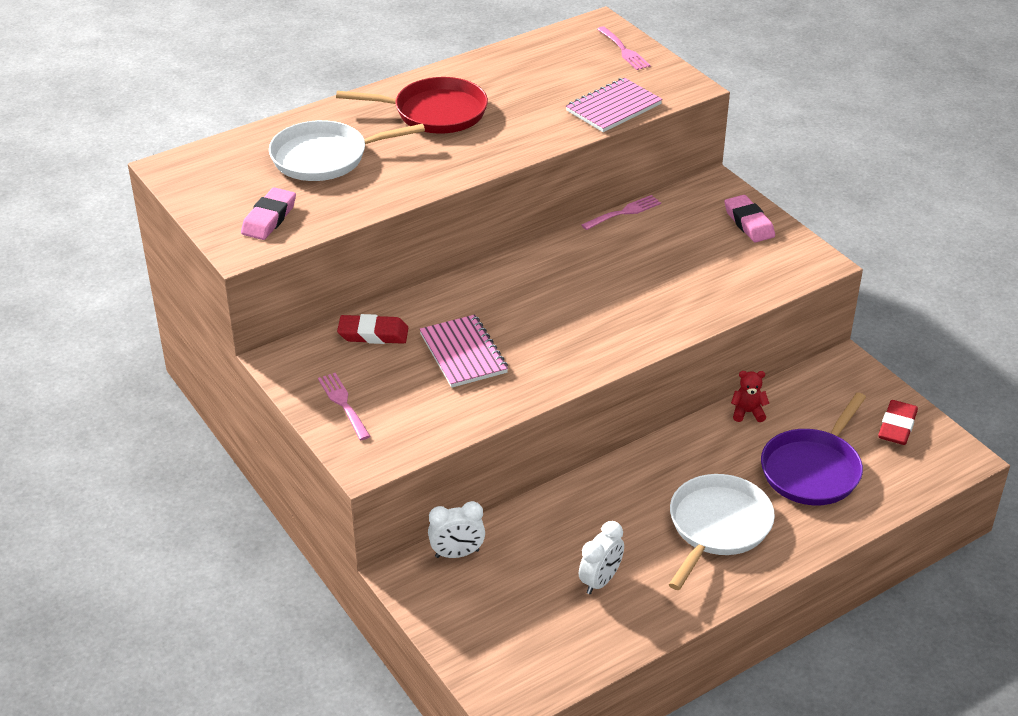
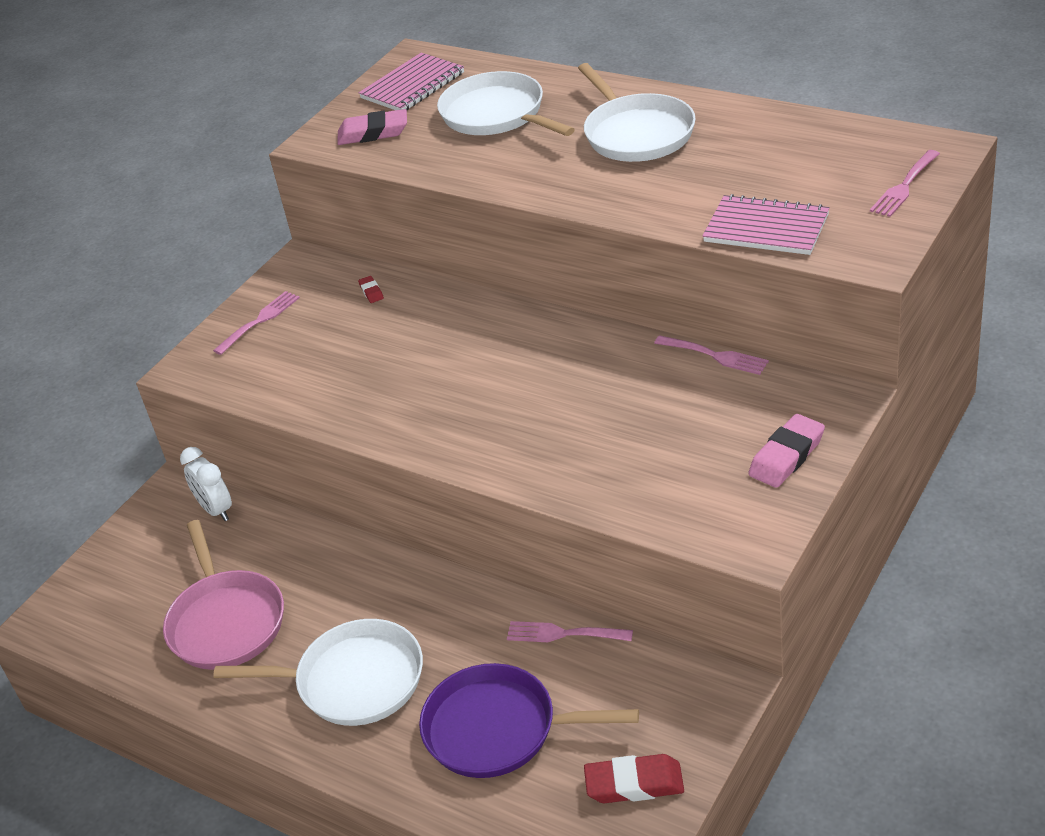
camera: 70 degrees right, 0 degrees up
(373, 334) = (371, 292): red eraser -> red eraser, size x0.49
(435, 112) = (637, 133): red pan -> white pan
(463, 353) = (379, 355): pink notebook -> pink notebook (413, 86)
(600, 581) = (226, 622): white clock -> pink pan
(747, 412) = (563, 634): red teddy bear -> pink fork

